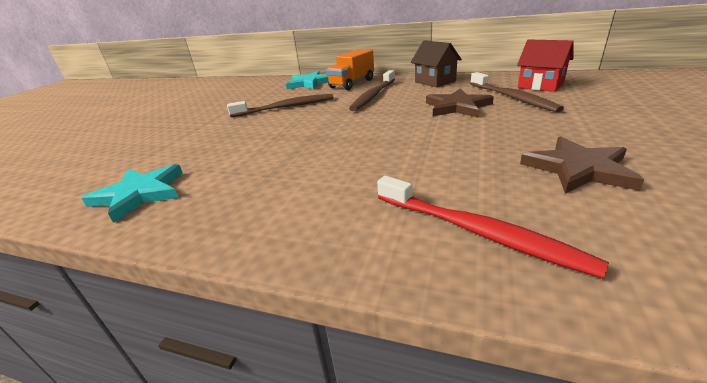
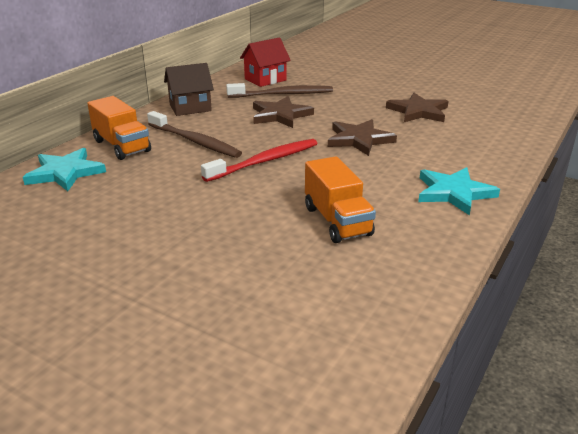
camera: 80 degrees left, 0 degrees up
(140, 194) = (370, 285): turquoise star -> turquoise star (454, 193)
(248, 164) = (337, 221): none -> orange truck
(285, 107) = (166, 195): brown toothbrush -> none
(433, 147) = (359, 140): none -> brown star
(476, 231) = (474, 150): red toothbrush -> red toothbrush (264, 161)

